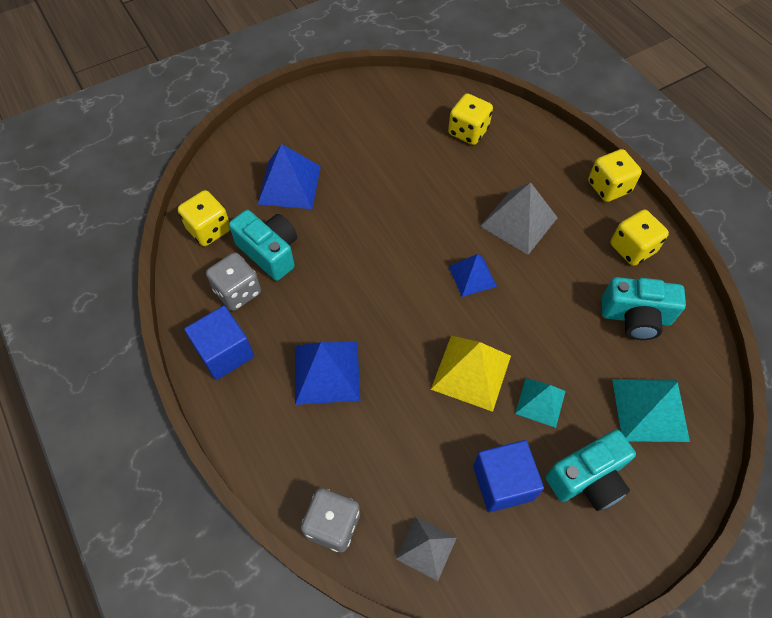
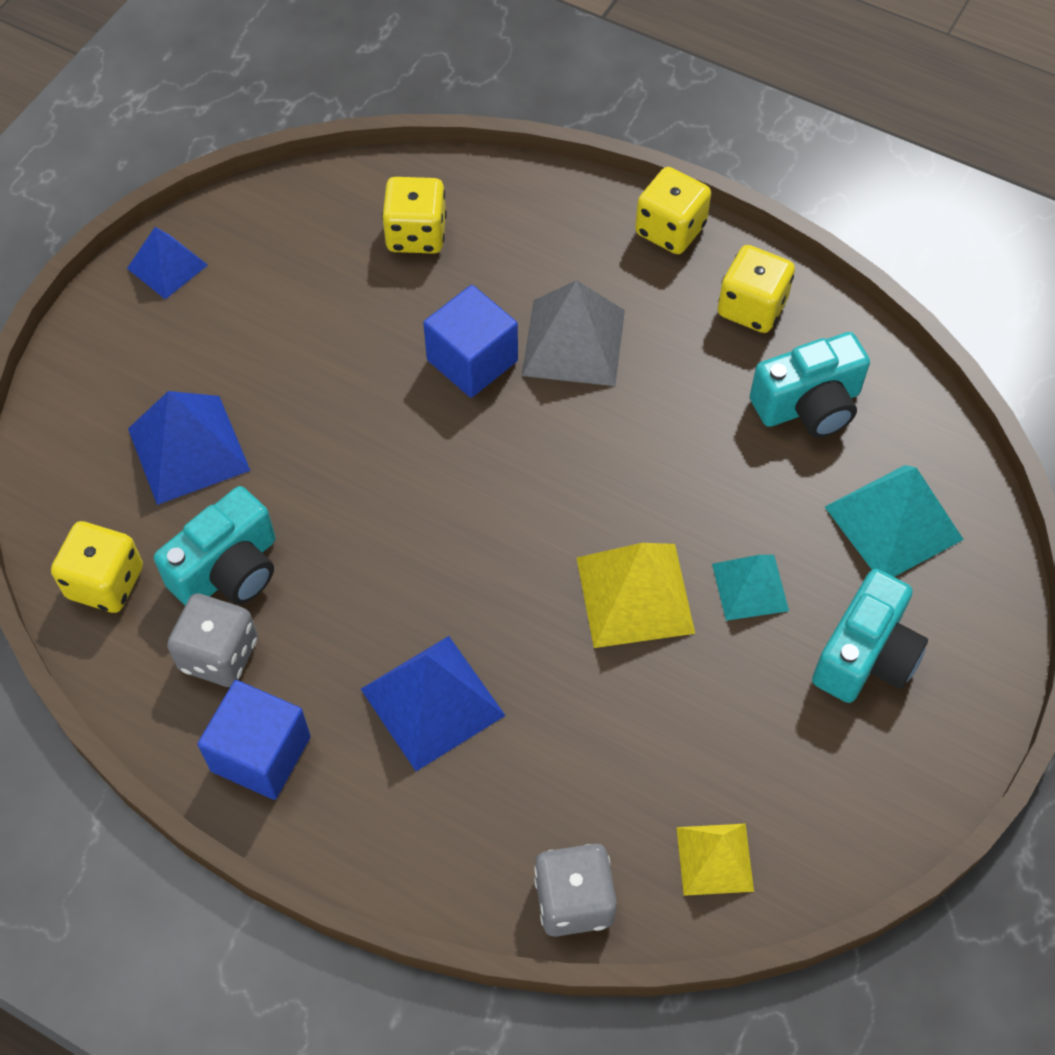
camera: 30 degrees left, 0 degrees up
(269, 252) = (228, 570): turquoise camera -> turquoise camera turned 120 degrees clockwise
(426, 548) = (714, 859): grey pyramid -> yellow pyramid
(472, 276) = (555, 456): blue pyramid -> blue pyramid (167, 266)
(503, 482) = (763, 720): blue cube -> blue cube (472, 360)

